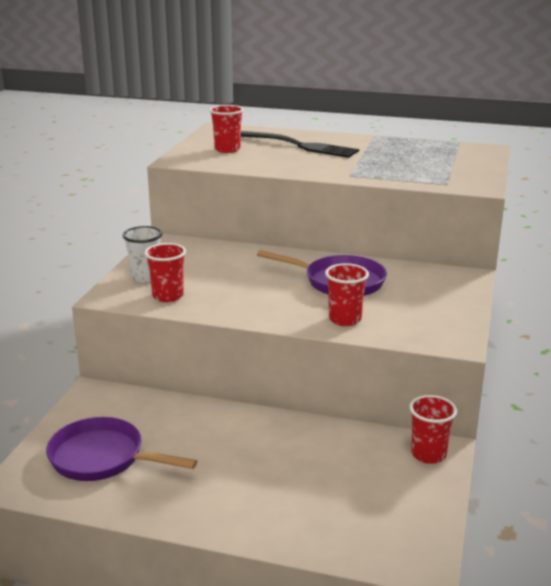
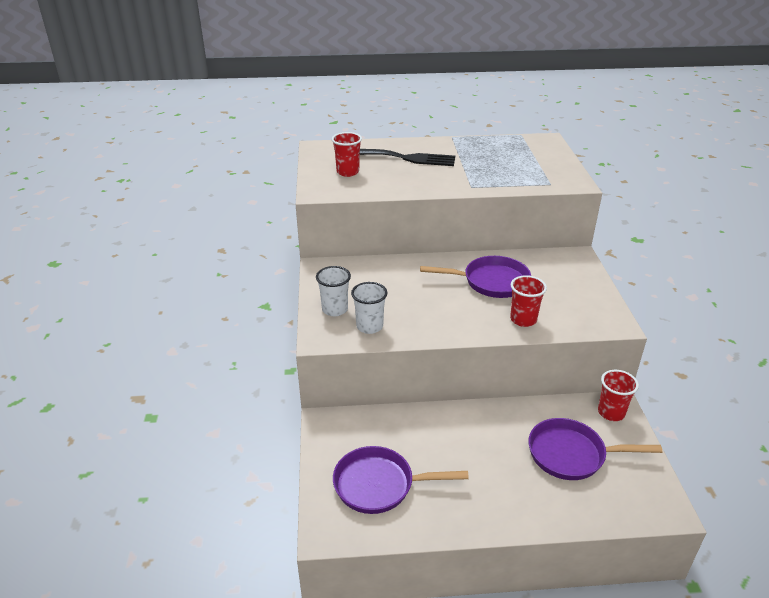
camera: 20 degrees left, 10 degrees up
(168, 296) = (369, 326): red cup -> white cup
(344, 482) = (572, 454): none -> purple pan

